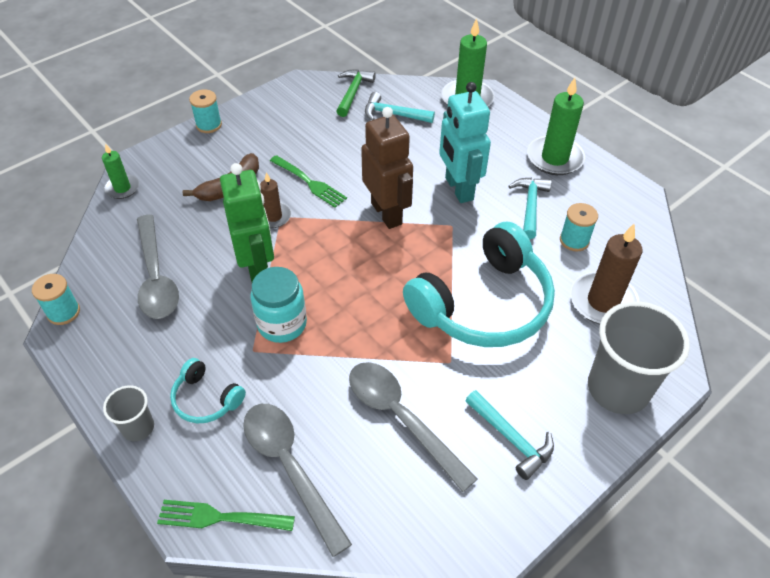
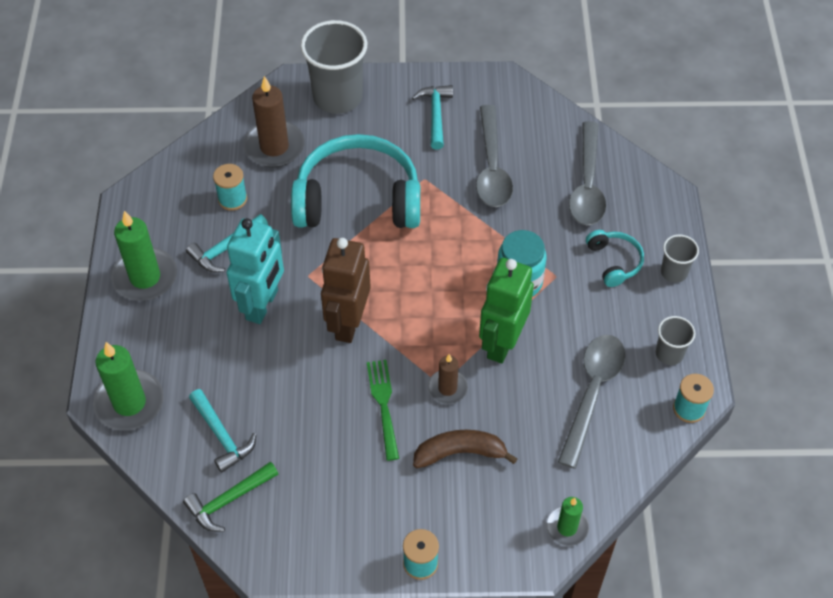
camera: 140 degrees left, 5 degrees up
(103, 346) = (669, 353): none -> grey cup
(221, 517) = (649, 185): green fork -> none

